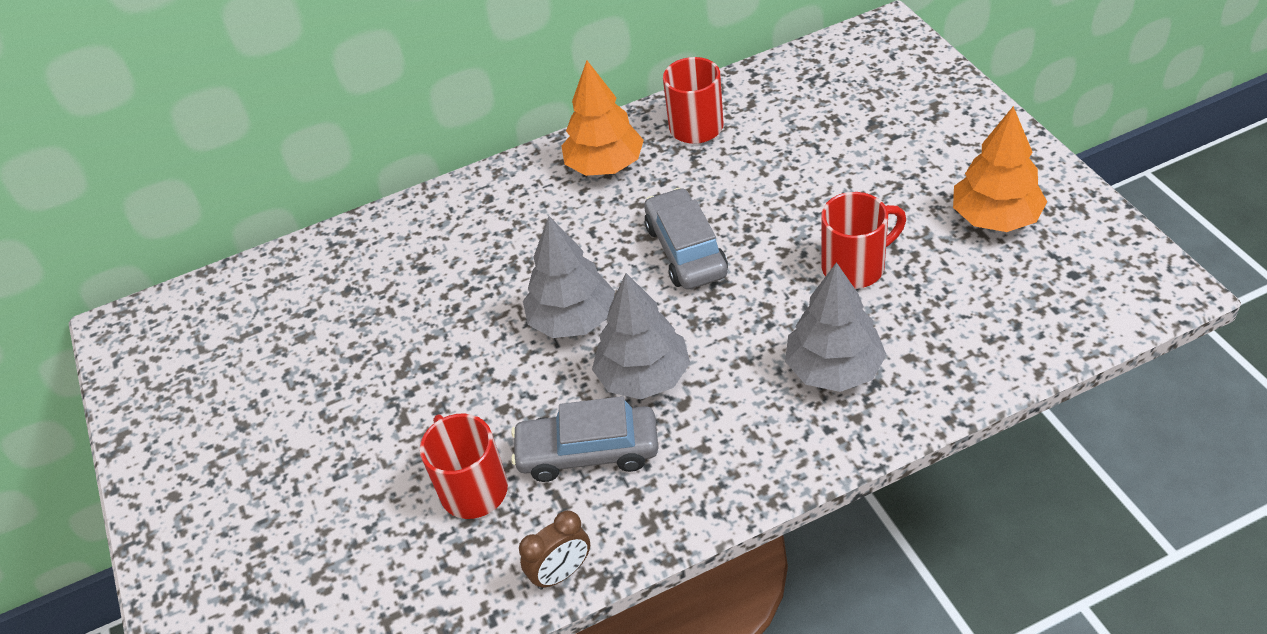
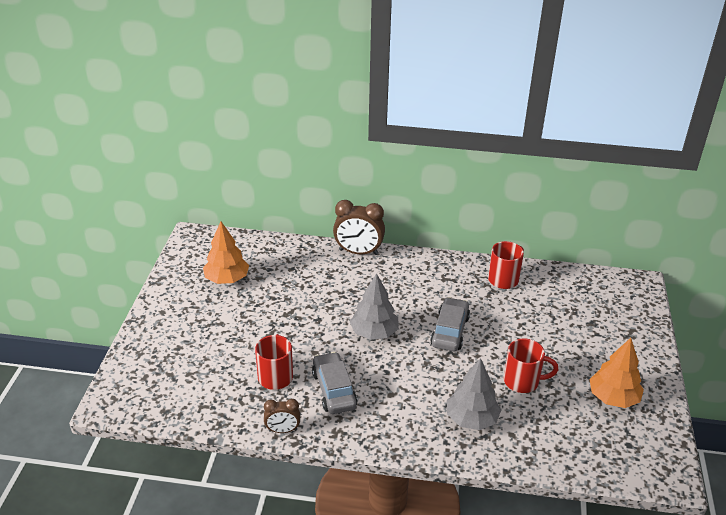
camera: 25 degrees right, 10 degrees down
(437, 203) = (358, 252): none -> brown clock
(588, 452) = (334, 390): grey car -> grey car turned 45 degrees clockwise
(605, 165) = (446, 275): orange tree -> orange tree (227, 279)
(644, 376) = (384, 373): grey tree -> none

